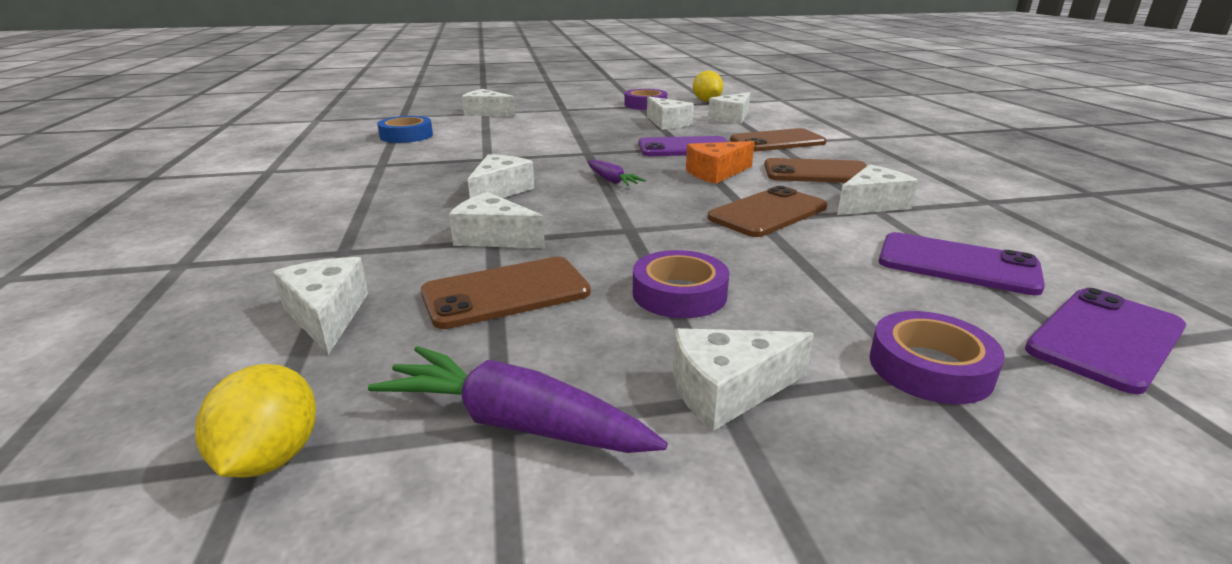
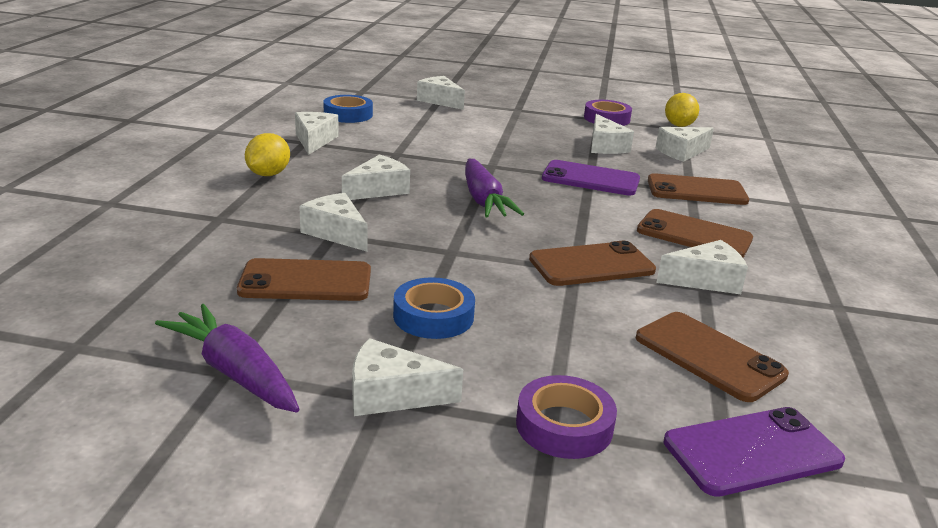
camera: 20 degrees right, 0 degrees up
(271, 457) = (86, 349): yellow lemon -> yellow lemon (268, 174)
(327, 315) = (175, 266): white cheese -> white cheese (314, 140)
(612, 180) = (484, 200): purple carrot -> purple carrot, size x1.74
(679, 293) = (433, 316): purple tape -> blue tape
(716, 173) = (590, 213): orange cheese -> none
(957, 264) = (709, 356): purple phone -> brown phone

